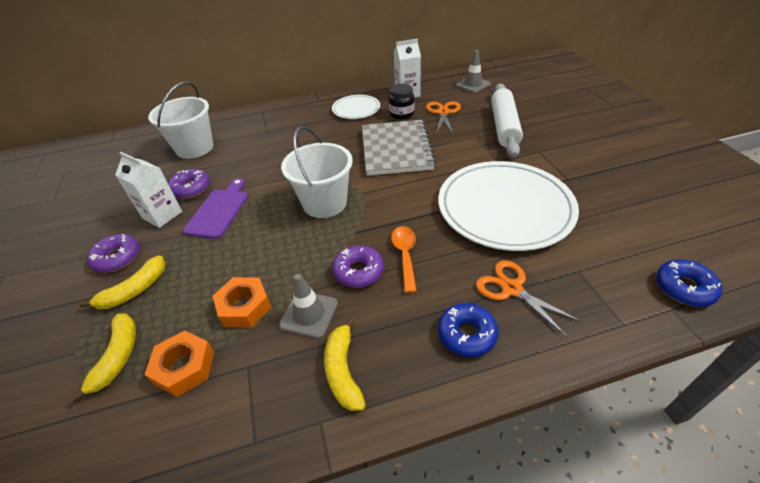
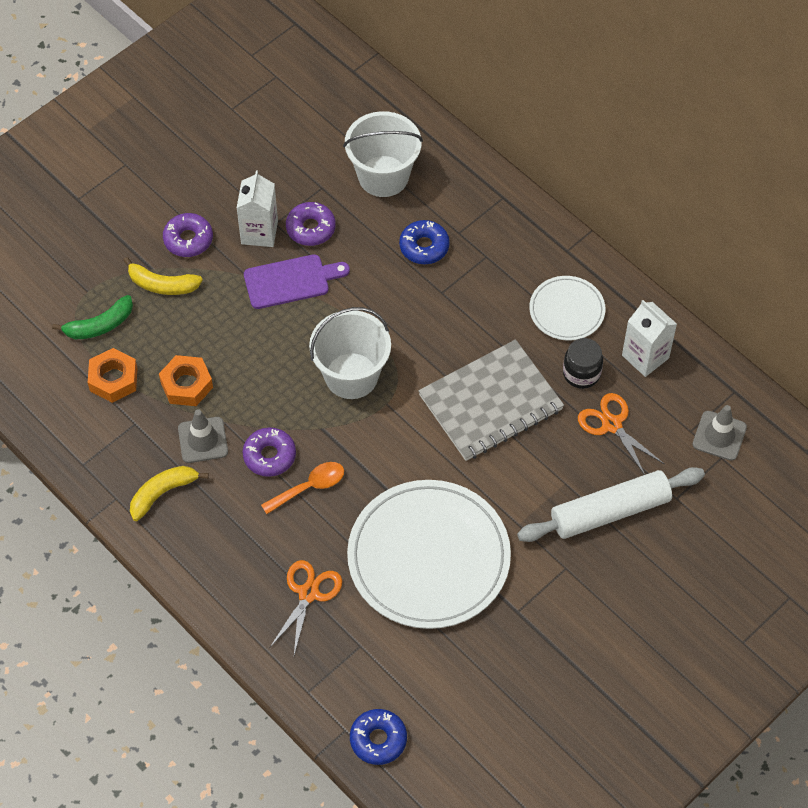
camera: 60 degrees right, 15 degrees up
(118, 357) = (99, 325): yellow banana -> green banana
(443, 112) = (612, 424): orange scissors -> orange scissors turned 105 degrees counterclockwise
(466, 334) = (239, 571): blue donut -> blue donut (424, 247)

